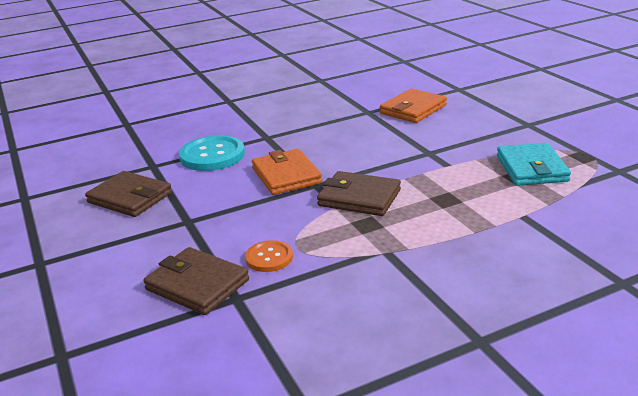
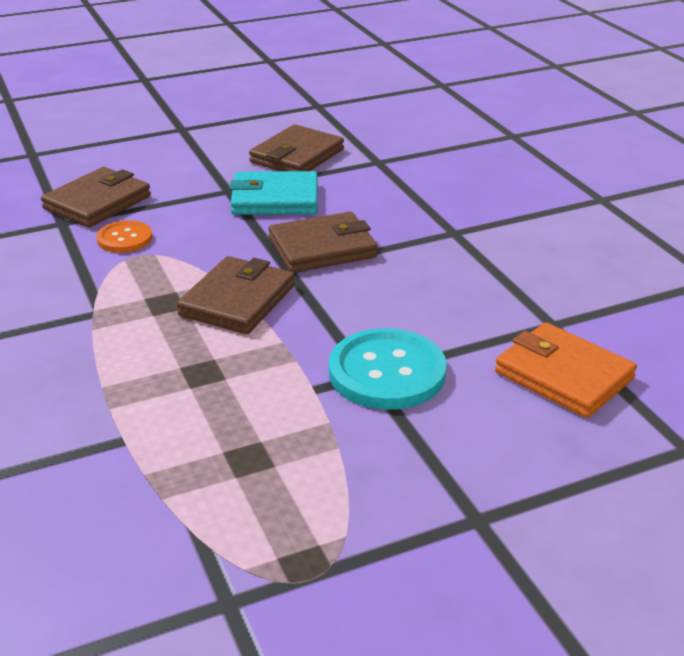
camera: 90 degrees right, 5 degrees up
(212, 155) = (399, 196): turquoise button -> turquoise button (387, 372)
(286, 175) = (322, 248): orange wallet -> brown wallet
(531, 168) = (274, 482): turquoise wallet -> turquoise wallet (275, 199)

